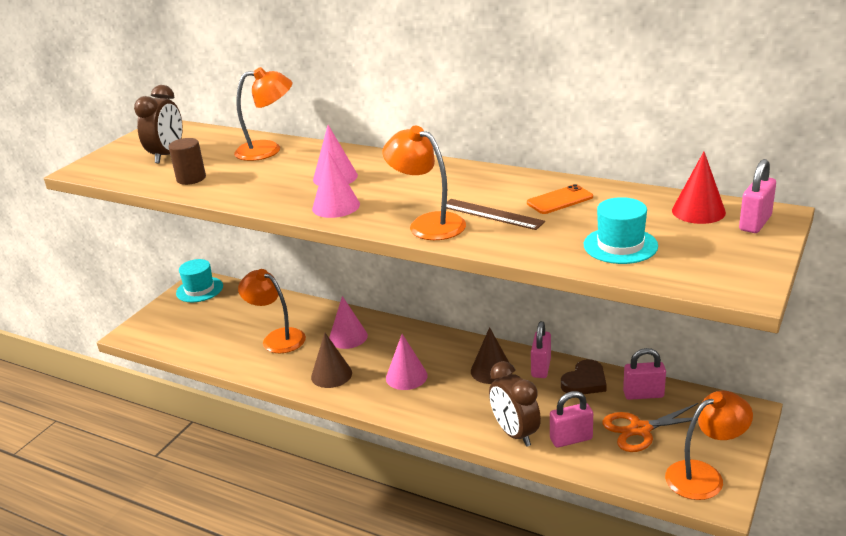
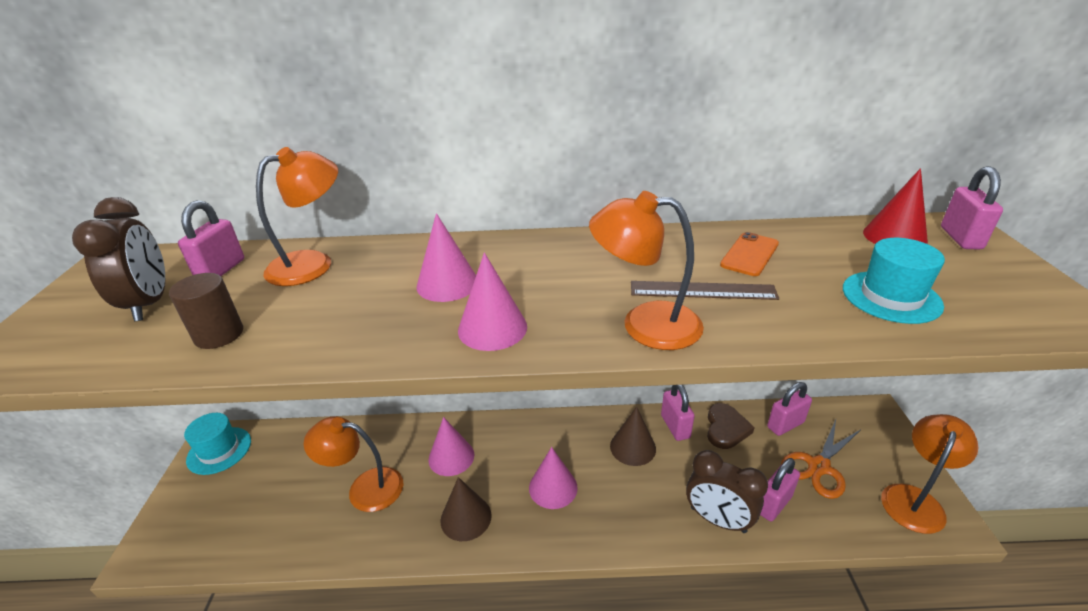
camera: 30 degrees left, 5 degrees up
(215, 144) = (221, 270): none -> pink padlock

